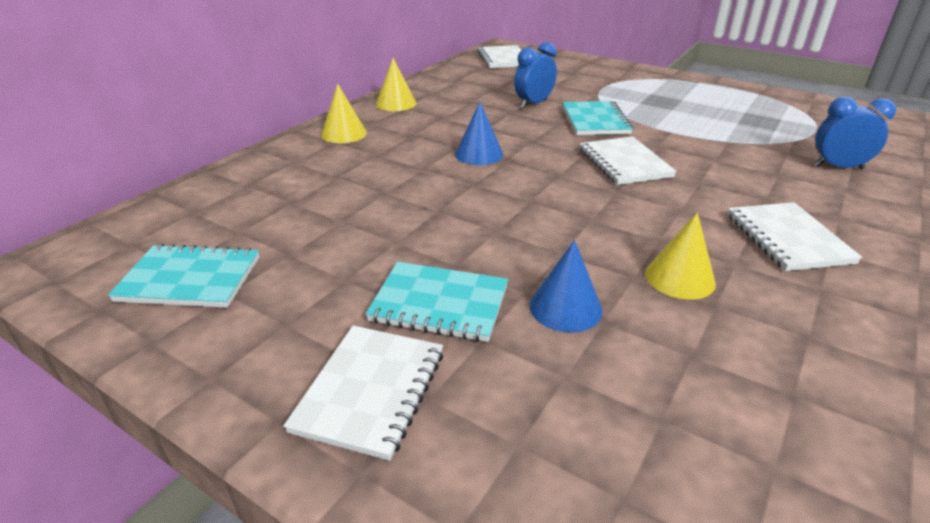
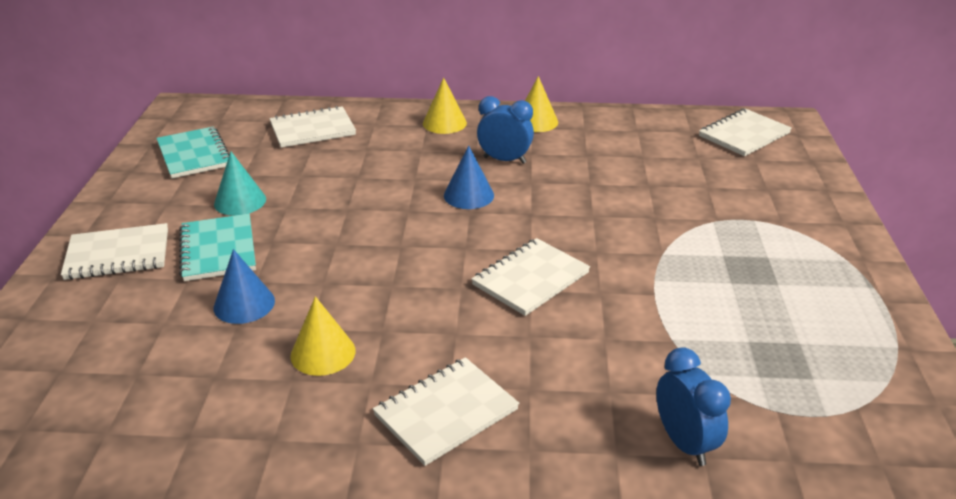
camera: 60 degrees right, 0 degrees up
(254, 193) = (312, 129): none -> white notebook
(348, 268) = (240, 201): none -> turquoise cone
(533, 104) = (628, 189): blue clock -> blue clock (504, 160)
(595, 121) = (625, 237): turquoise notebook -> none

